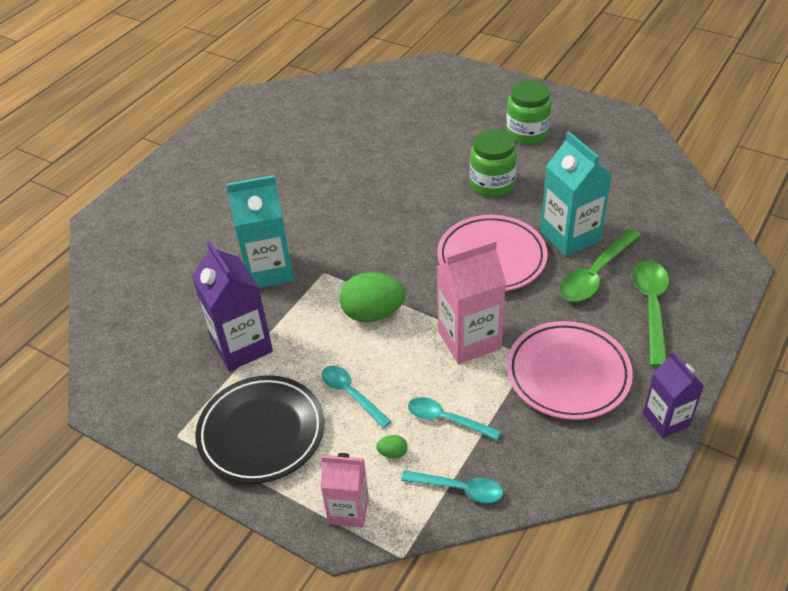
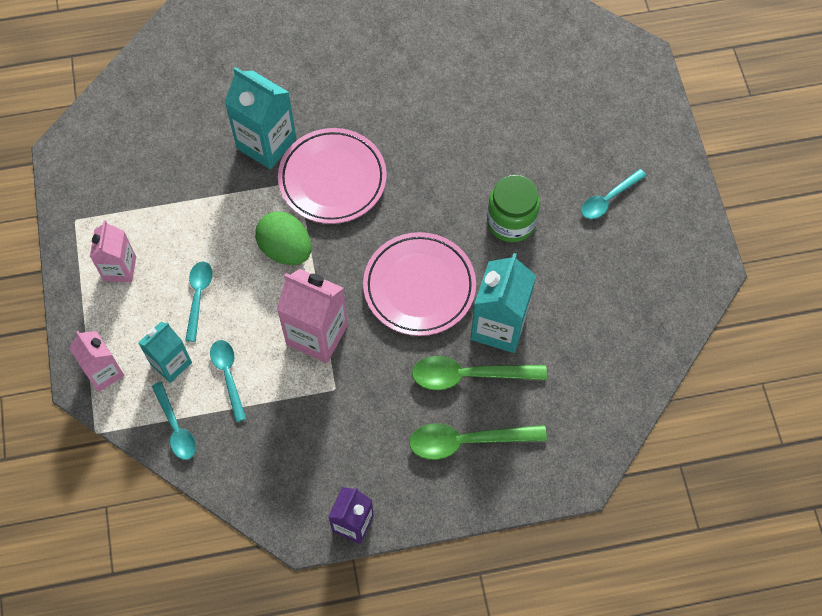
camera: 45 degrees right, 20 degrees up
(242, 346) = (181, 190): purple carton -> none
(261, 433) = (120, 268): black plate -> pink carton
(392, 453) = (171, 363): green egg -> turquoise carton
(527, 133) = (608, 199): green jar -> turquoise spoon
(568, 374) = (340, 427): pink plate -> pink plate (332, 179)
(651, 307) = (466, 441): green spoon -> green spoon turned 150 degrees counterclockwise

